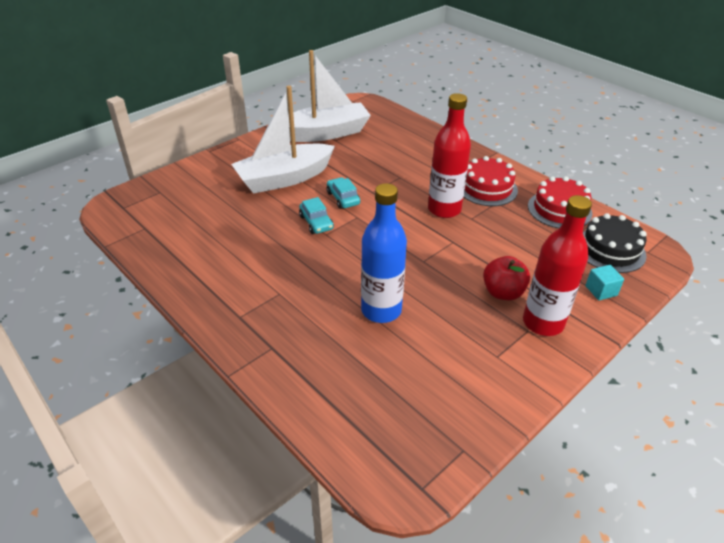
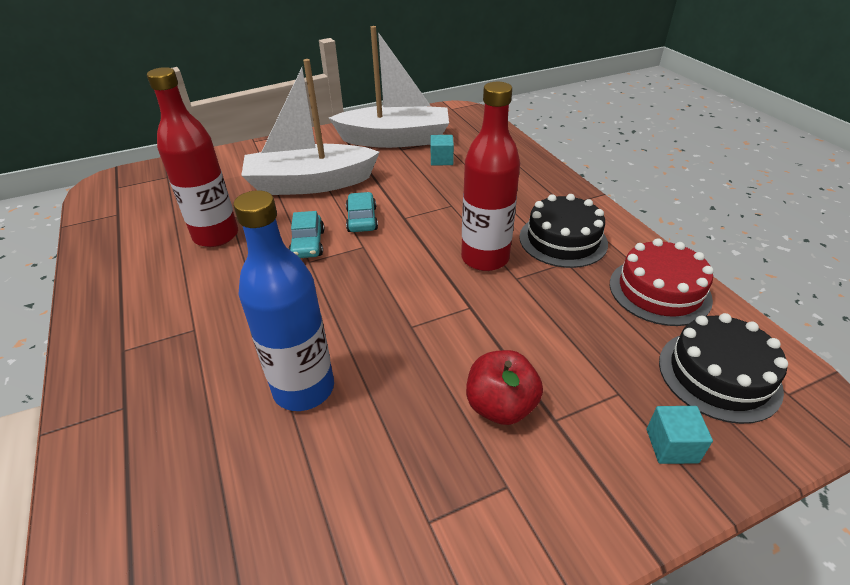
camera: 20 degrees right, 0 degrees up
(371, 144) = (441, 160): none -> turquoise cube
(487, 188) = (563, 240): red cake -> black cake
(543, 323) = (539, 479): red bottle -> red bottle (216, 236)

